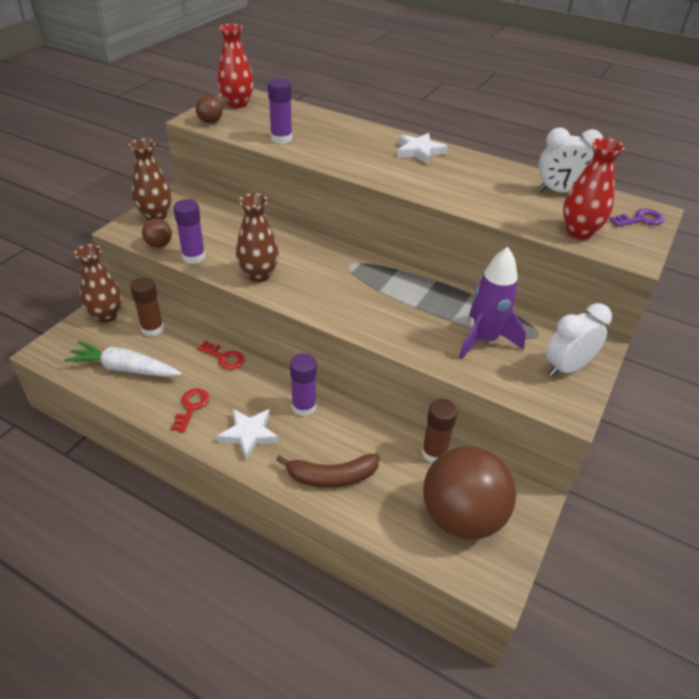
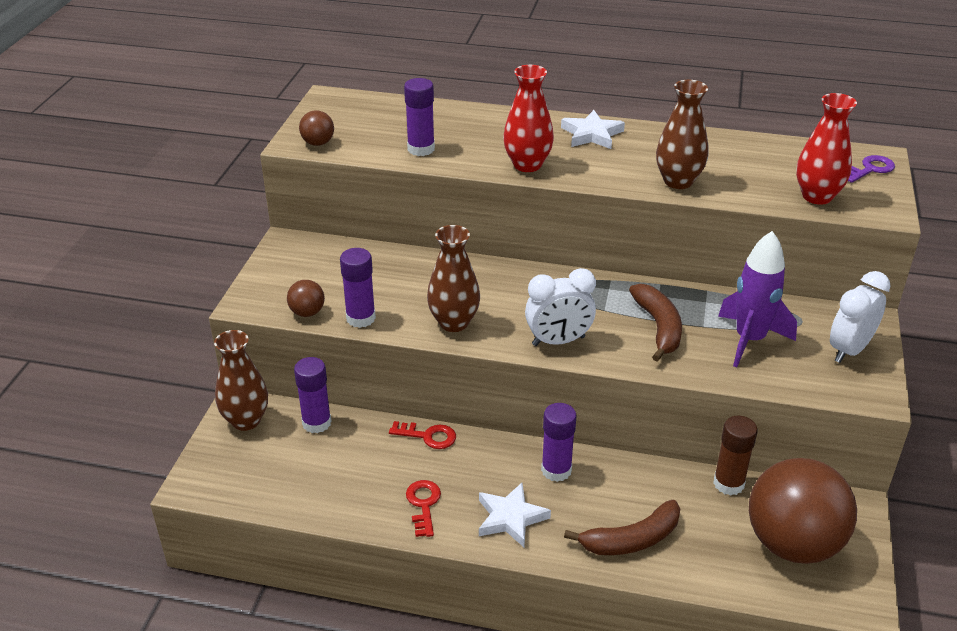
camera: 15 degrees left, 5 degrees down
(125, 368) = (312, 480): white carrot -> none
(152, 329) = (316, 423): brown glue stick -> purple glue stick
(156, 216) = (277, 276): brown vase -> brown vase (678, 181)
(237, 104) = (334, 112): red vase -> red vase (527, 165)
(414, 313) = (658, 327): none -> brown banana
(559, 192) = (771, 153): white clock -> white clock (558, 341)

